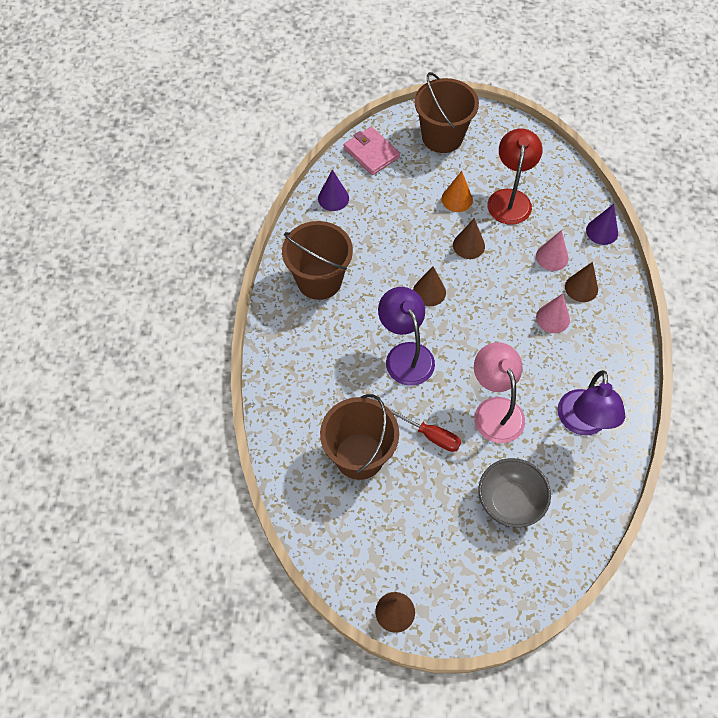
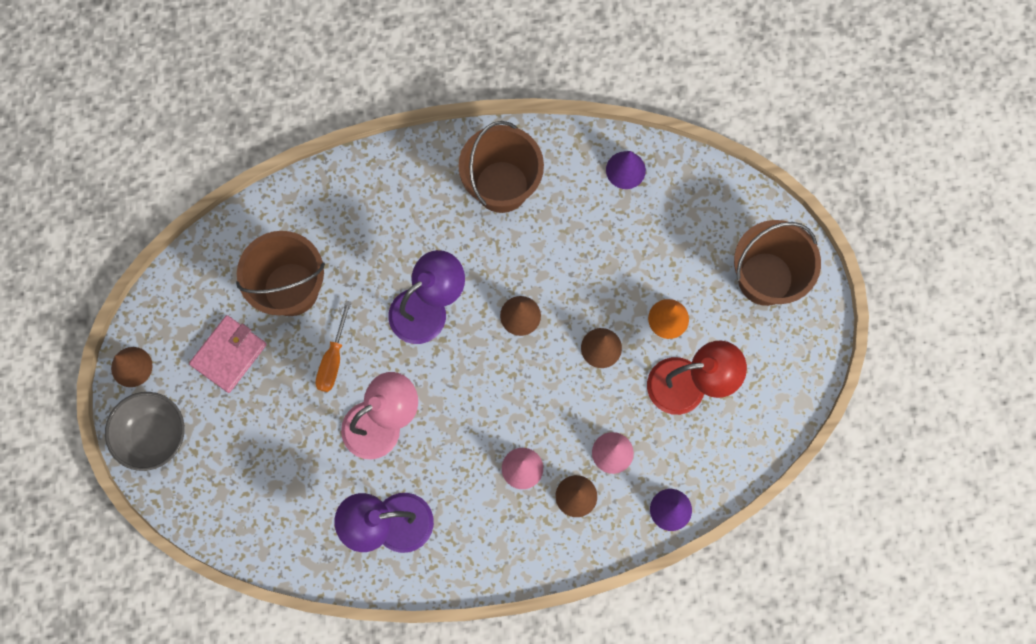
camera: 75 degrees right, 15 degrees up
(371, 153) = (711, 197): pink wallet -> pink wallet (229, 354)
(431, 435) = (333, 359): red screwdriver -> orange screwdriver
(509, 502) = (275, 459): grey bowl -> grey bowl (153, 435)

